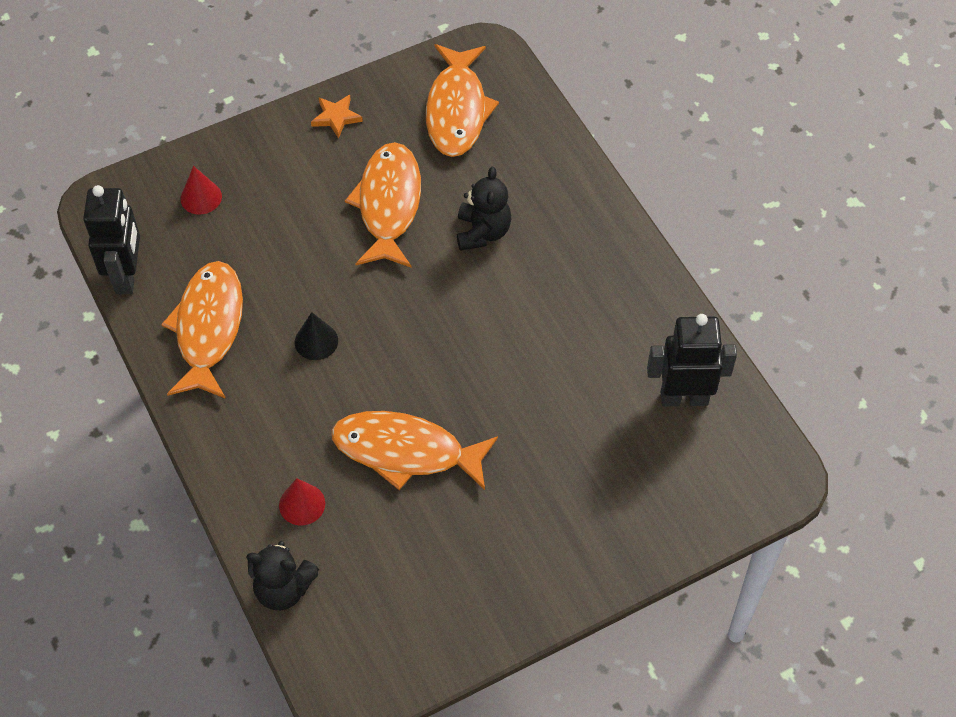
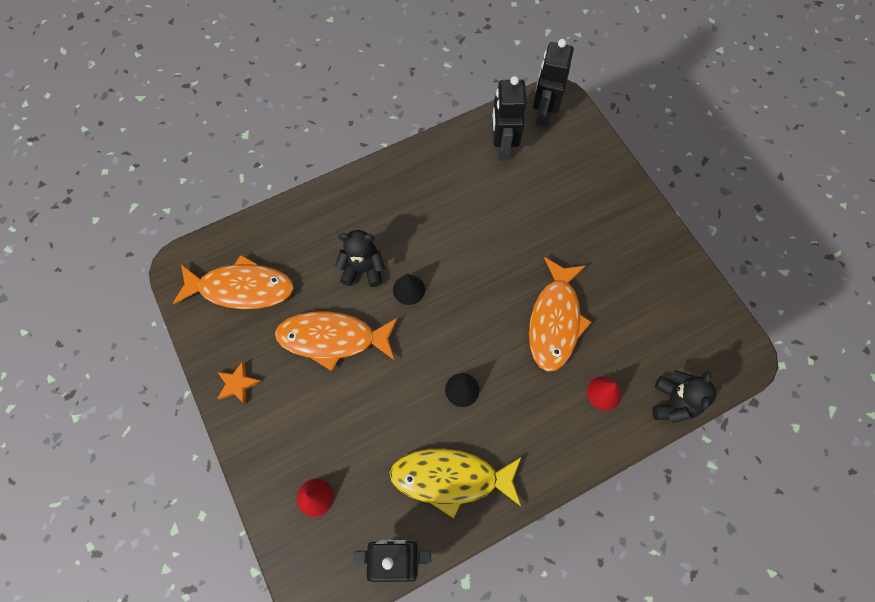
camera: 90 degrees left, 10 degrees up
(208, 328) = (451, 478): orange fish -> yellow fish
(454, 283) = (409, 289): none -> black cone
(751, 456) = (543, 114): none -> black robot

